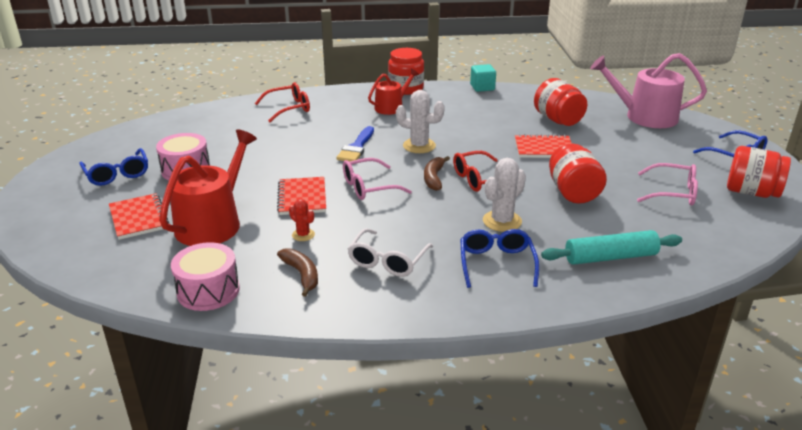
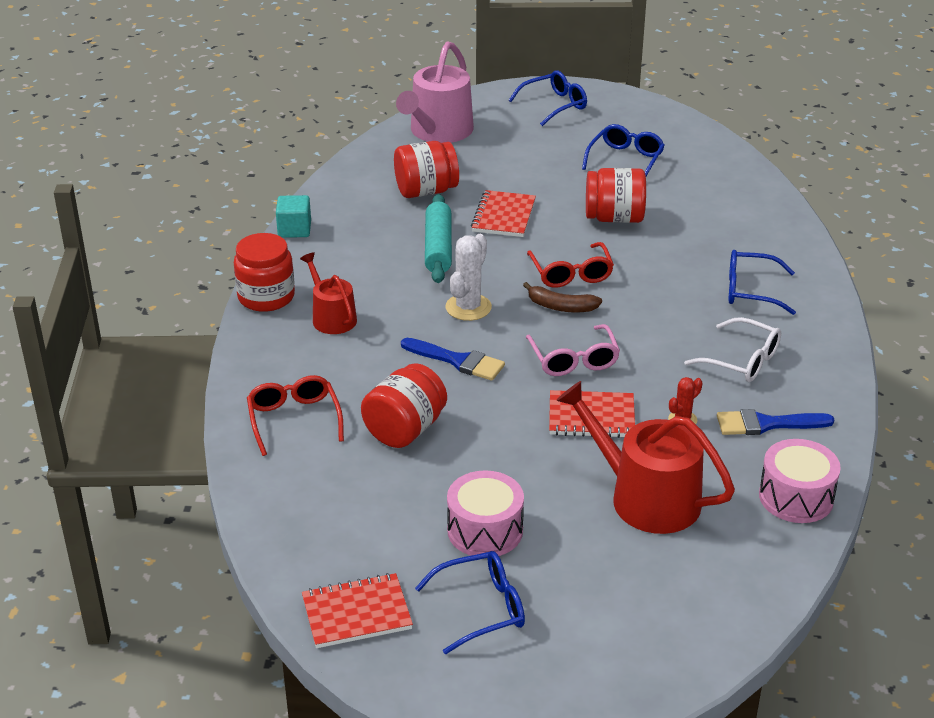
camera: 80 degrees left, 5 degrees up
(139, 218) = (623, 571): red notebook -> red notebook (356, 613)
(302, 275) = (766, 424): brown banana -> blue brush
(502, 221) = (669, 274): white cactus -> none
(610, 257) = (743, 223): turquoise rolling pin -> turquoise rolling pin (438, 247)
(673, 193) = (625, 160): pink glasses -> blue glasses
(751, 192) = (632, 118): red jar -> red jar (405, 429)

